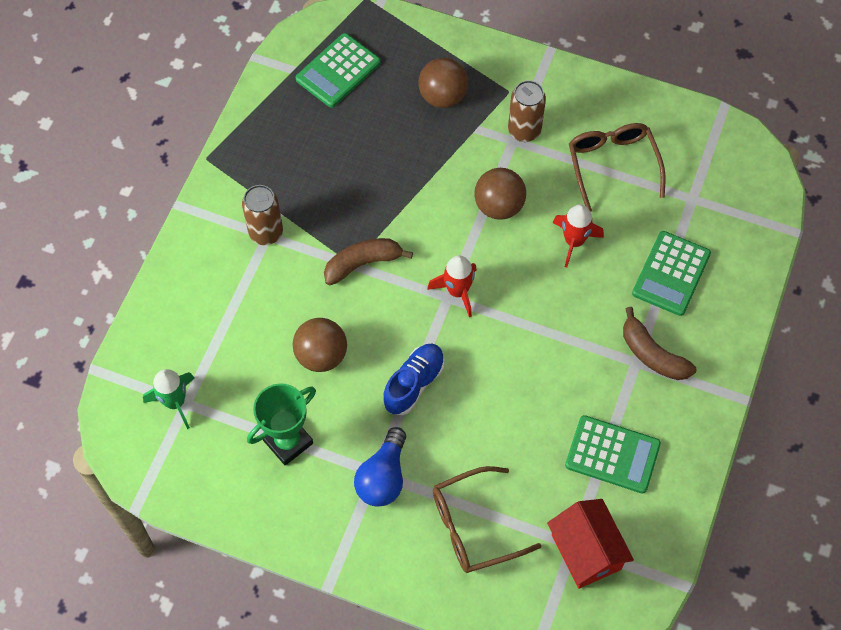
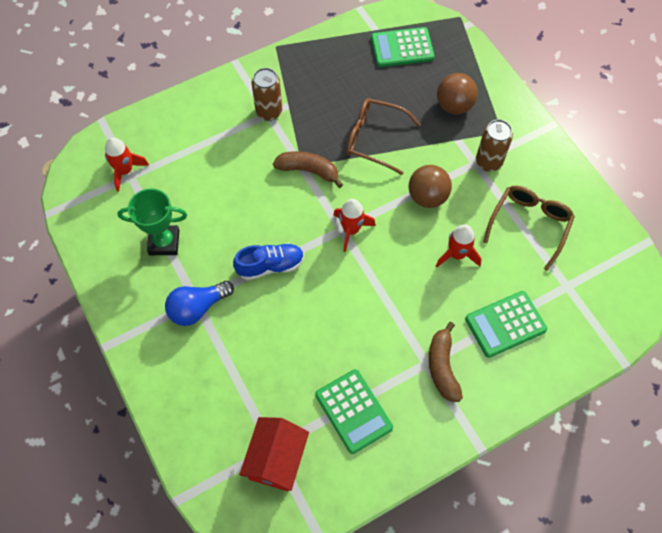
camera: 40 degrees right, 0 degrees up
(175, 402) = (125, 171): green rocket -> red rocket
(321, 355) = (232, 207): brown ball -> none
(474, 526) = (222, 383): brown glasses -> brown glasses (374, 139)

